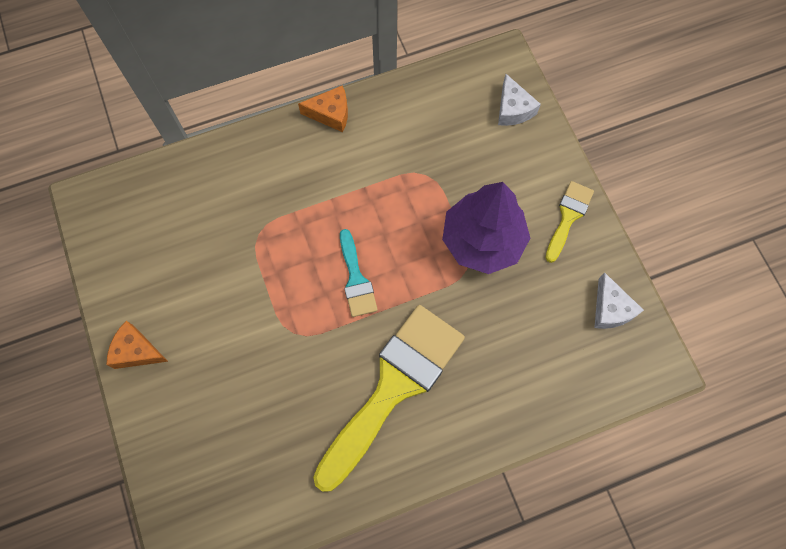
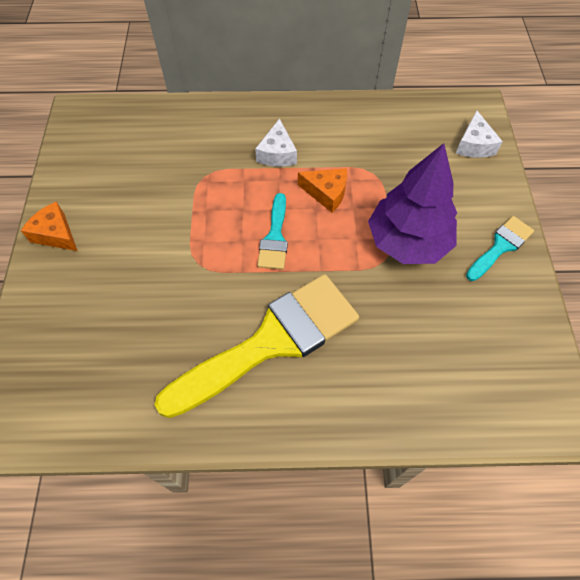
camera: 20 degrees right, 10 degrees down
(331, 113) = (307, 105): orange cheese -> orange cheese (326, 193)
(568, 217) = (500, 246): yellow brush -> turquoise brush
(610, 309) = (521, 342): white cheese -> white cheese (277, 153)

